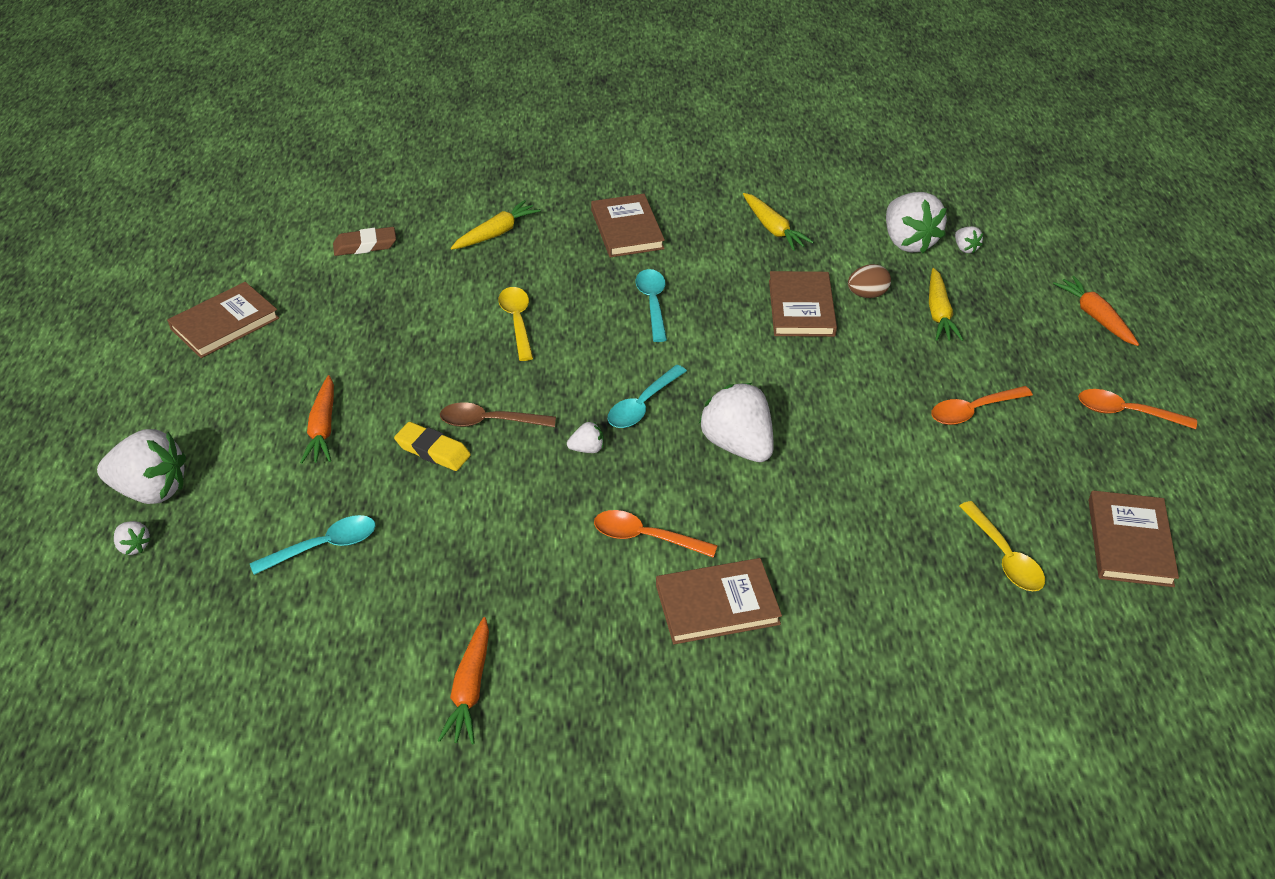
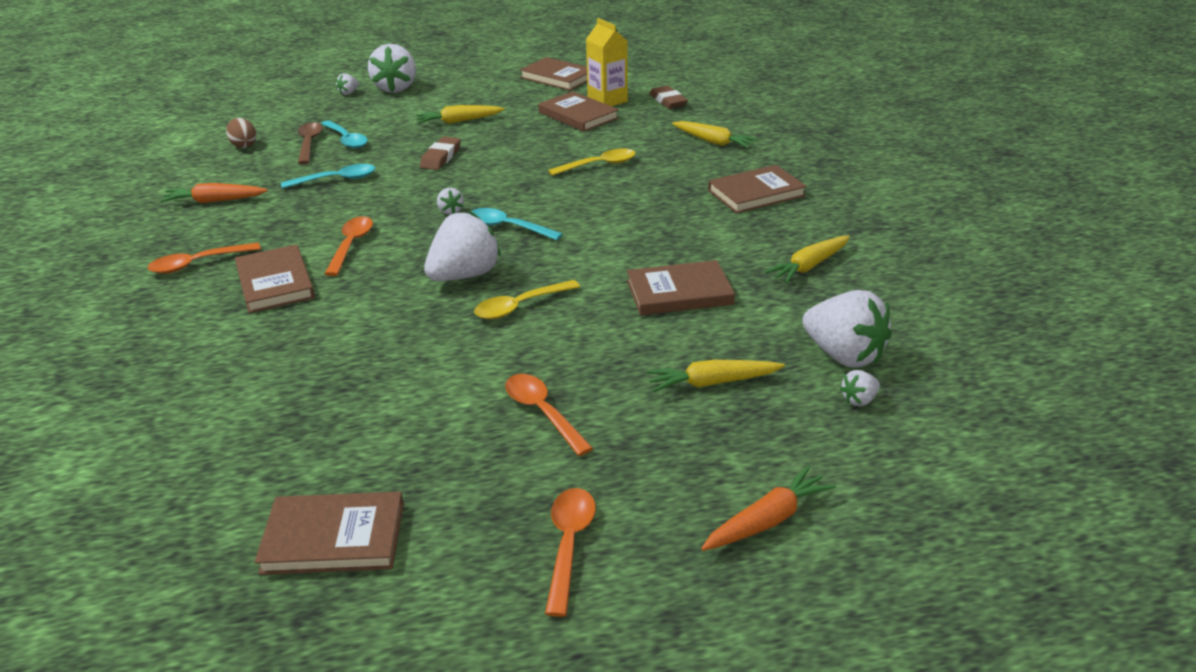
camera: 80 degrees right, 10 degrees down
(323, 428) = (459, 121): orange carrot -> yellow carrot
(334, 291) = (607, 101): none -> yellow carton
(366, 320) = (578, 115): none -> brown book
(433, 450) = (441, 157): yellow eraser -> brown eraser
(489, 422) = (475, 171): brown spoon -> brown spoon (309, 143)
(651, 688) = (198, 264): none -> orange spoon
(652, 303) = (650, 217): turquoise spoon -> turquoise spoon (336, 180)
(867, 294) = (723, 331): brown egg -> brown egg (244, 145)
(908, 242) = (843, 355): white strawberry -> white strawberry turned 105 degrees counterclockwise
(1004, 557) = (317, 438): yellow spoon -> yellow spoon (520, 306)

